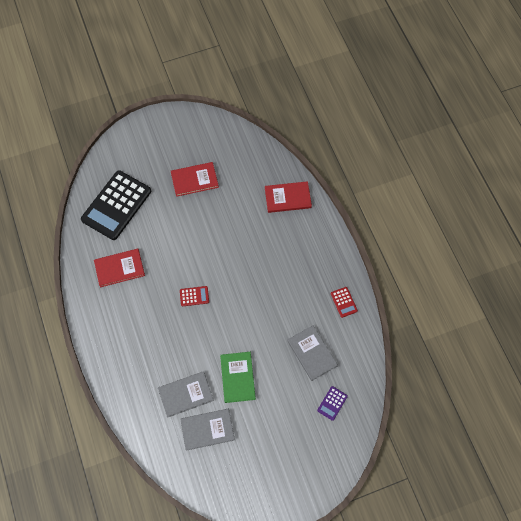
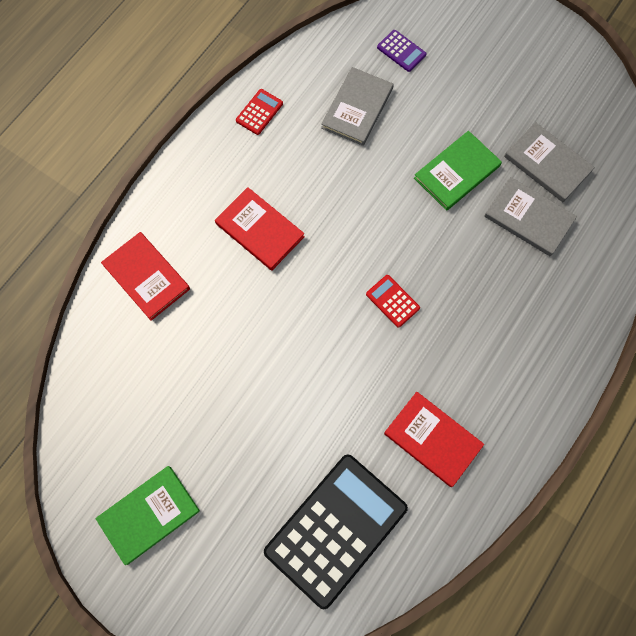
camera: 125 degrees left, 5 degrees up
(116, 205) = (336, 529): black calculator -> black calculator turned 45 degrees counterclockwise
(180, 141) = (149, 514): none -> green book
(194, 180) = (206, 436): red book -> red book (260, 230)
(332, 403) = (401, 51): purple calculator -> purple calculator turned 45 degrees clockwise

